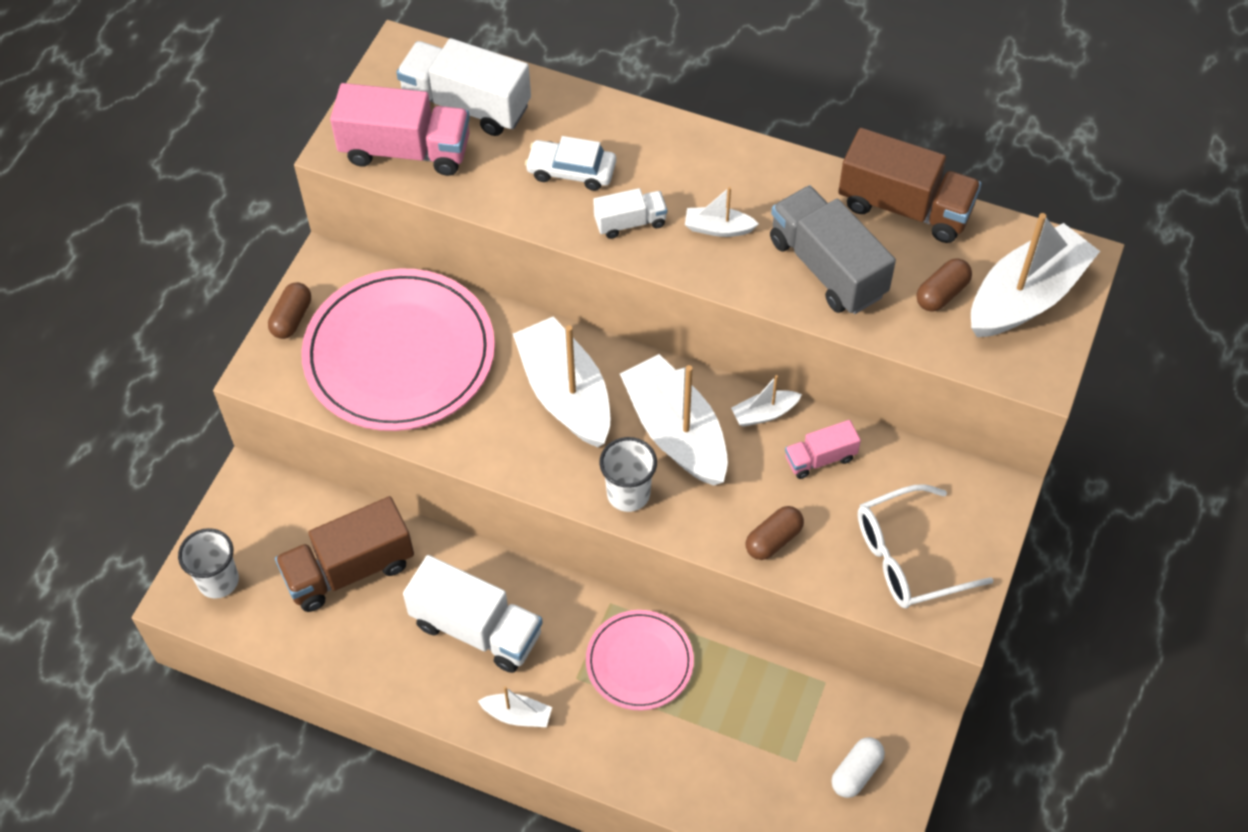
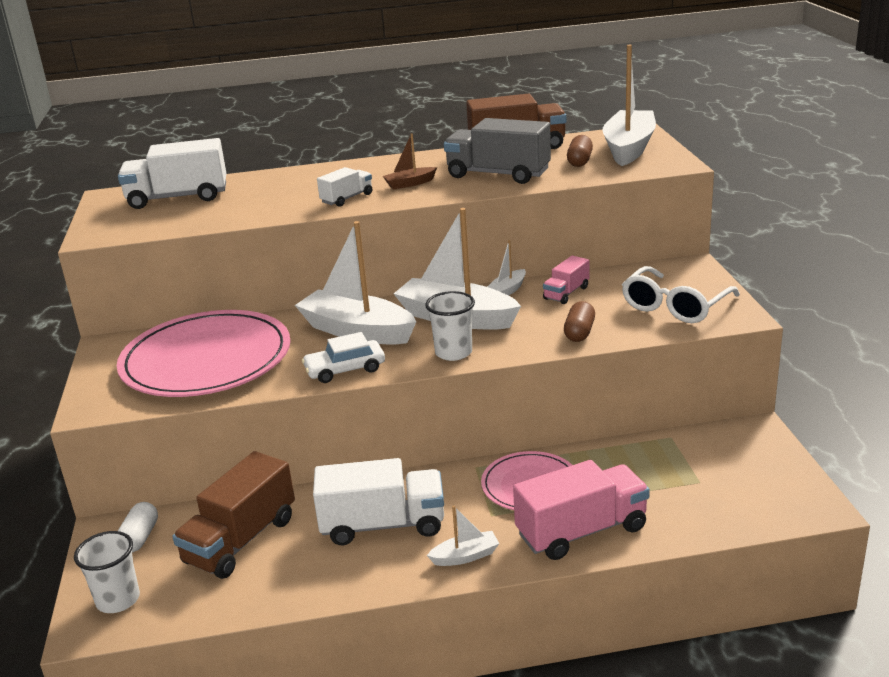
camera: 30 degrees left, 30 degrees down
(292, 318) = (97, 375): brown capsule -> none
(406, 150) = (147, 223): pink truck -> pink truck (581, 531)
(571, 171) = (283, 196): white car -> white car (345, 369)
(718, 228) = (410, 184): white boat -> brown boat
(856, 772) = (746, 468): white capsule -> white capsule (139, 538)

